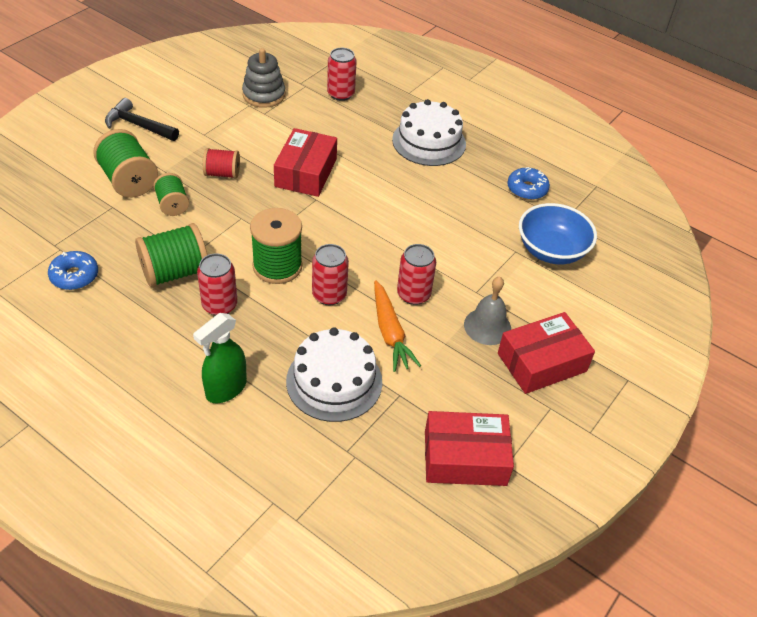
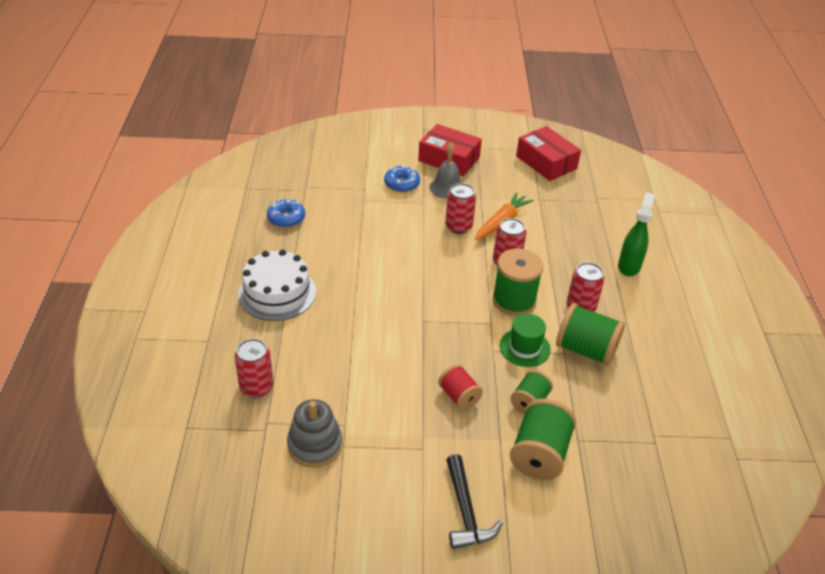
camera: 125 degrees left, 5 degrees down
(74, 276) = (660, 403): blue donut -> blue donut (402, 184)
(222, 237) = (524, 347): none -> green hat
(226, 389) = (629, 266): green spray bottle -> green spray bottle turned 75 degrees counterclockwise
(306, 173) = (398, 344): red box -> none
(334, 381) = (565, 227): white cake -> none
(551, 250) = (345, 185): blue bowl -> none

